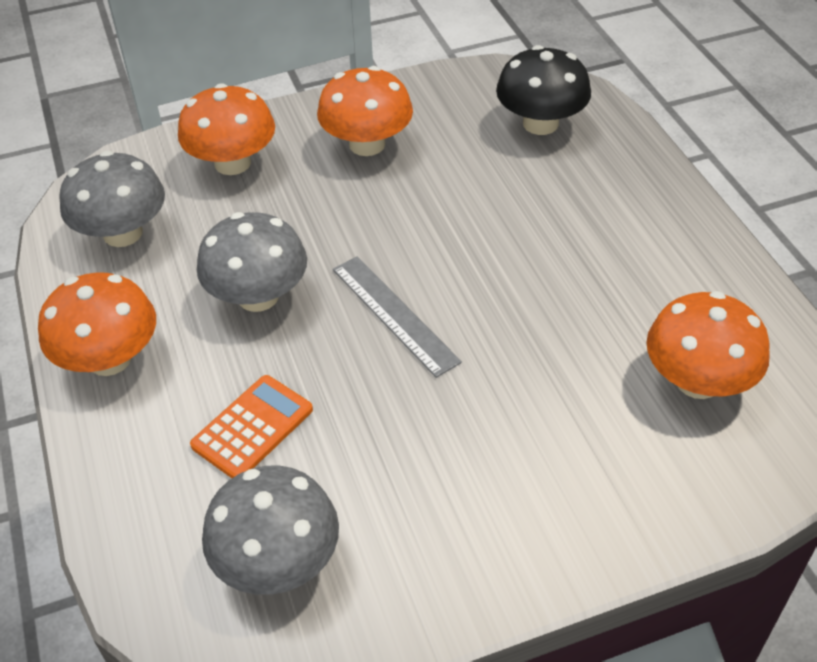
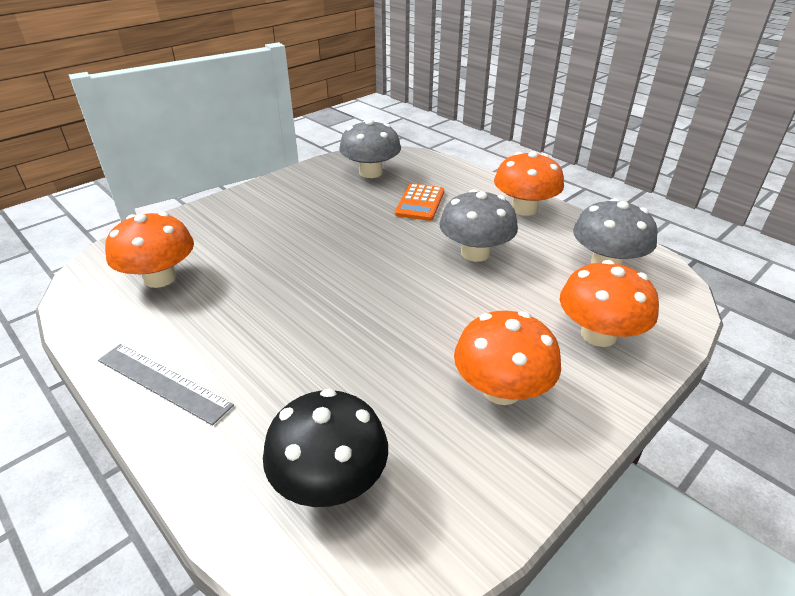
camera: 155 degrees right, 10 degrees down
(394, 314) = (379, 265): grey ruler -> grey ruler (163, 382)

